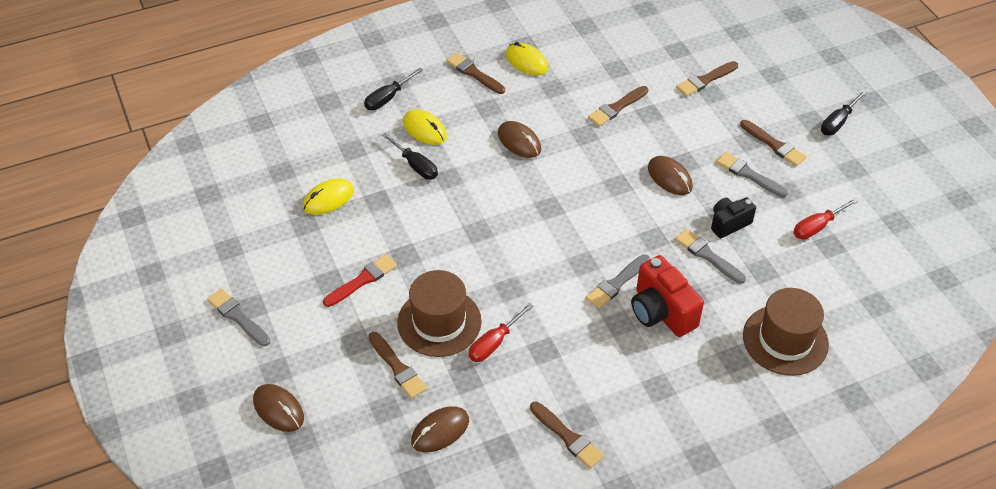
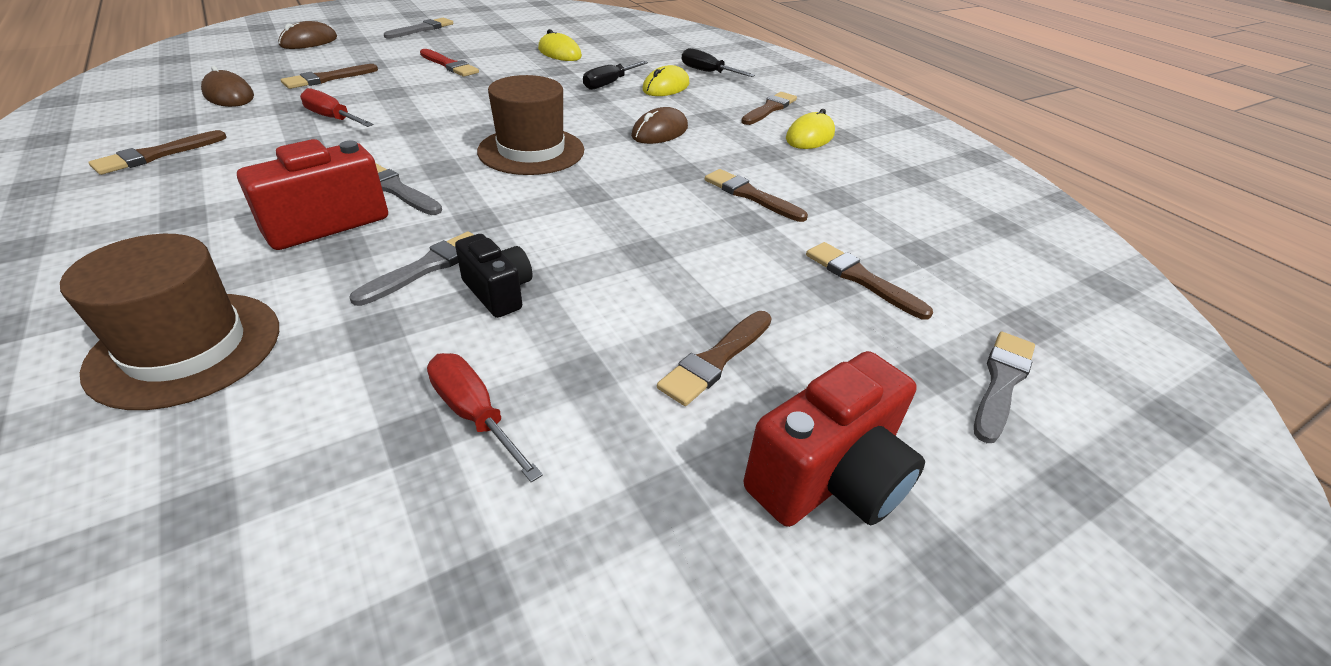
camera: 80 degrees right, 10 degrees down
(439, 322) = (378, 94): brown hat -> brown hat (531, 151)
(669, 177) = (607, 236): brown mouse -> none
(748, 174) = (625, 321): grey brush -> grey brush (1001, 382)
(838, 122) = (829, 478): black screwdriver -> red camera

